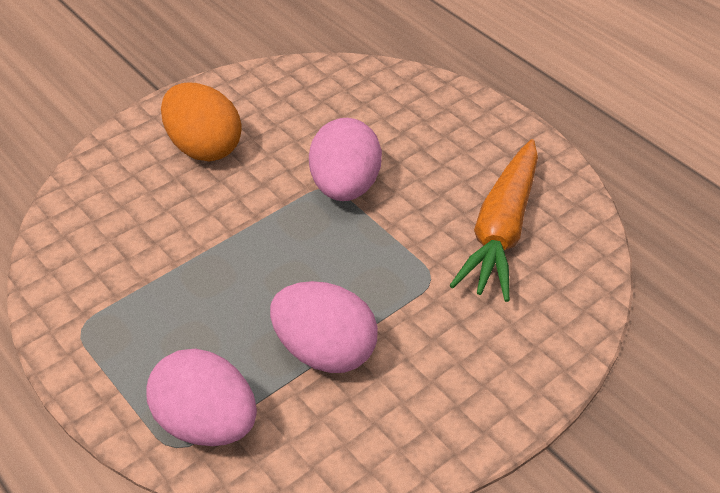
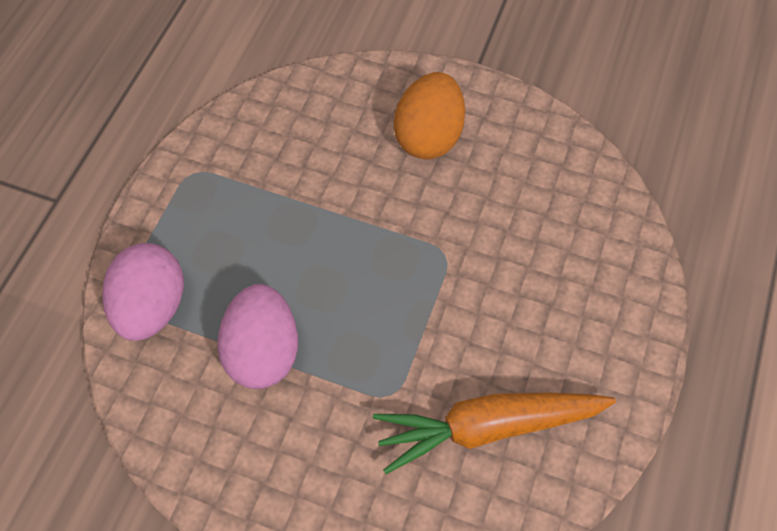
camera: 60 degrees right, 15 degrees up
(345, 186) = (455, 268): pink egg -> none

